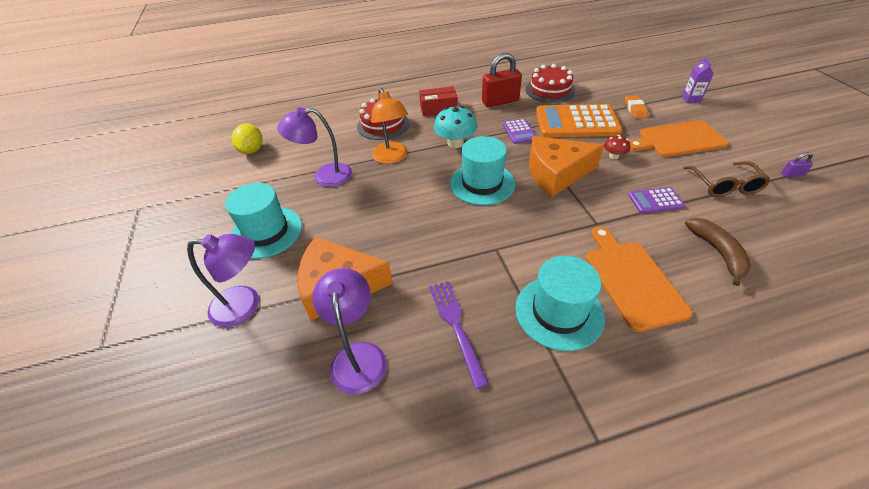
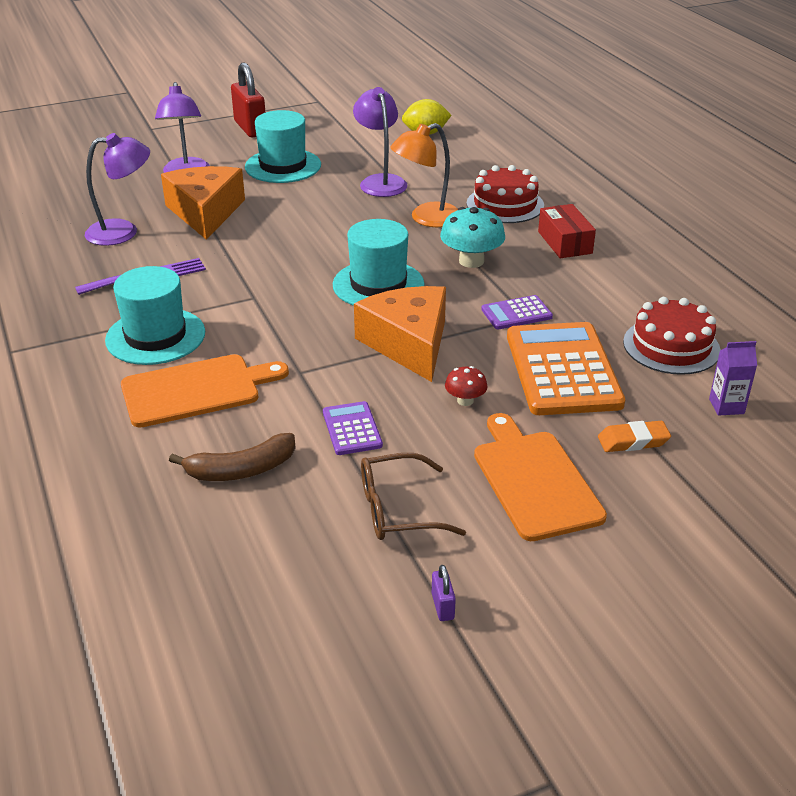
camera: 80 degrees right, 10 degrees down
(500, 102) = (607, 295): red padlock -> red padlock (250, 128)
(690, 99) = (707, 525): purple carton -> purple carton (726, 406)

